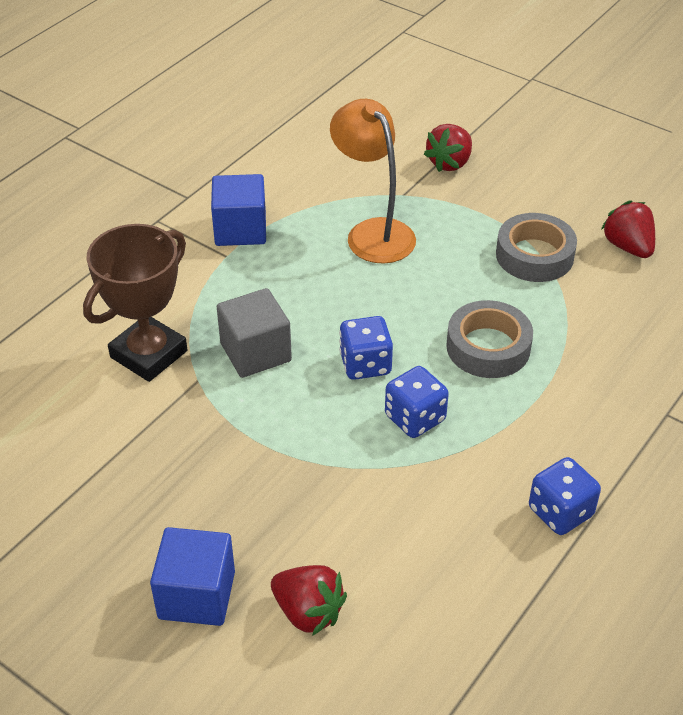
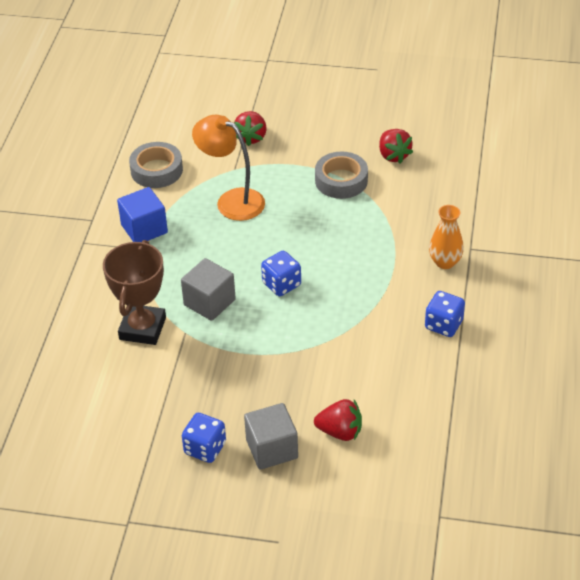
camera: 25 degrees left, 0 degrees up
(196, 595) = (272, 449): blue cube -> grey cube
(415, 418) = (331, 305): blue dice -> blue dice (205, 448)
(488, 347) = (348, 247): grey tape -> grey tape (156, 170)
(616, 419) = (445, 262): none -> orange vase
(628, 247) = (393, 155): red strawberry -> red strawberry turned 150 degrees counterclockwise

